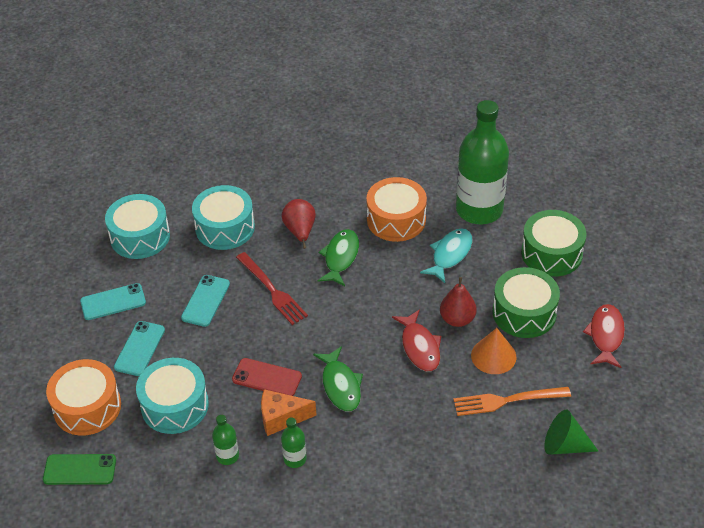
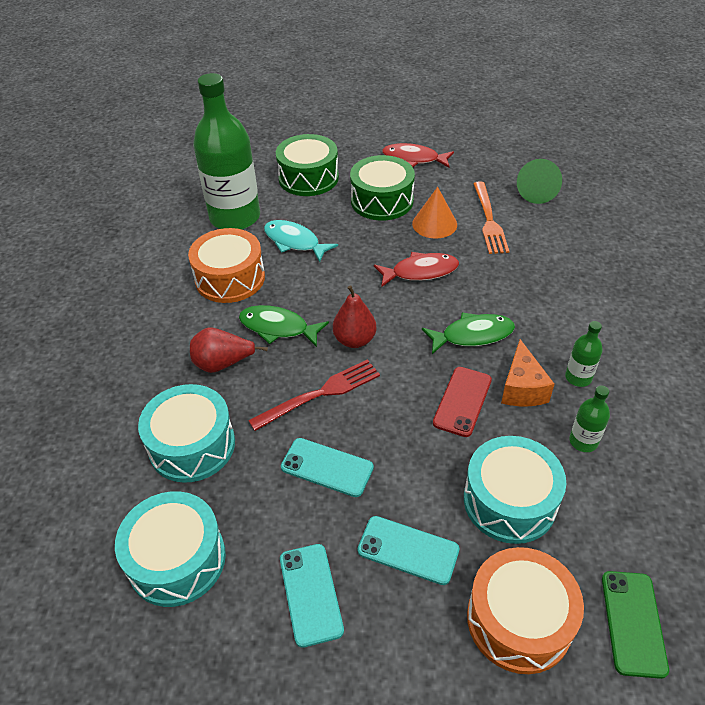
camera: 85 degrees left, 0 degrees up
(457, 319) = (385, 243): red pear -> red pear (354, 340)

